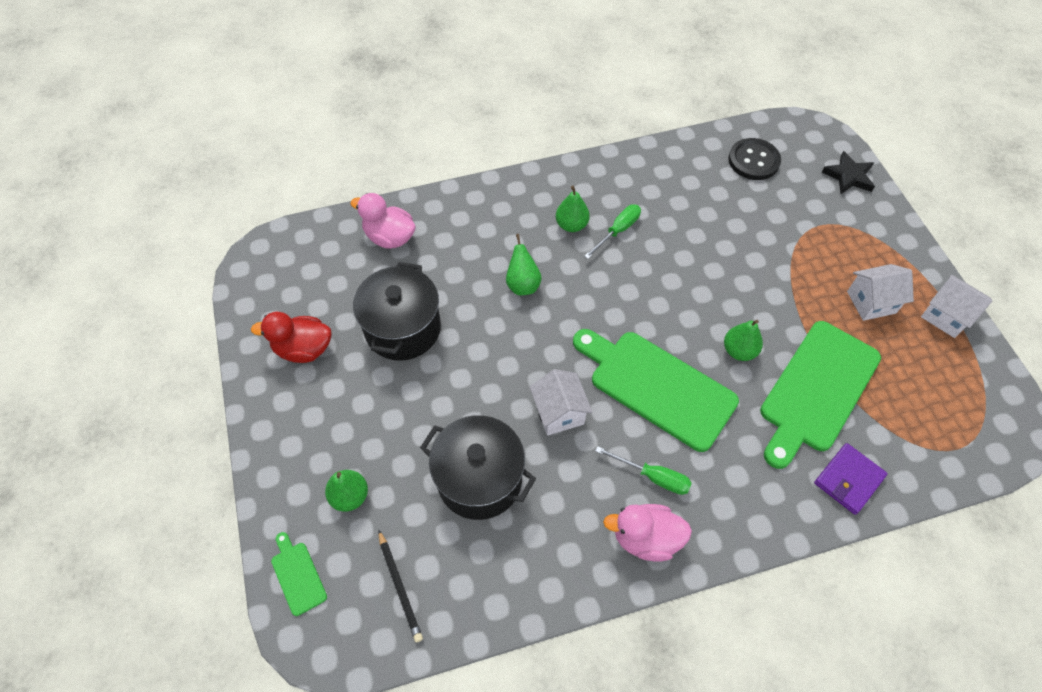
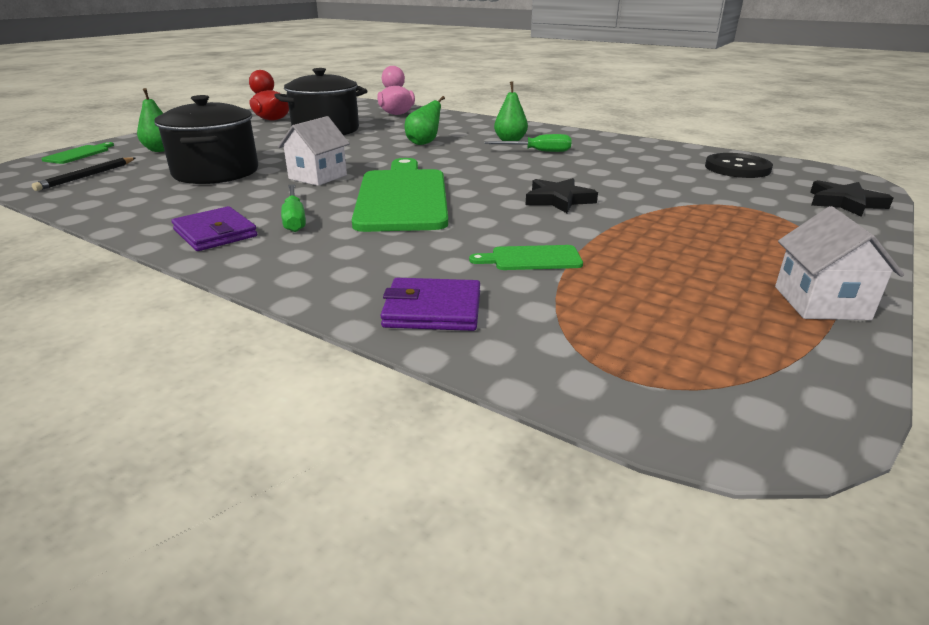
camera: 50 degrees right, 30 degrees down
(645, 538) = (215, 233): pink duck -> purple wallet
(734, 304) = (558, 200): none -> black star
(739, 351) = (507, 214): green pear -> none
(817, 390) = (531, 259): green cutting board -> green cutting board, size x0.43
(871, 302) = (719, 254): white house -> none

